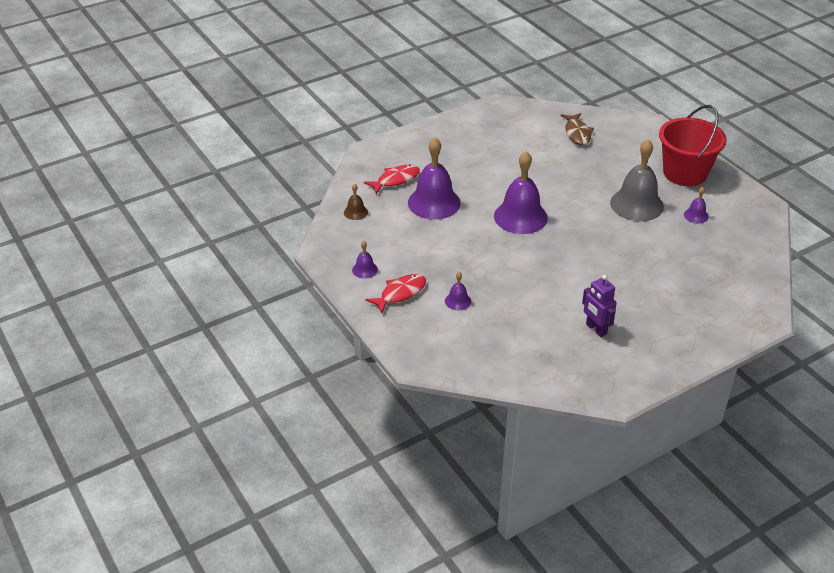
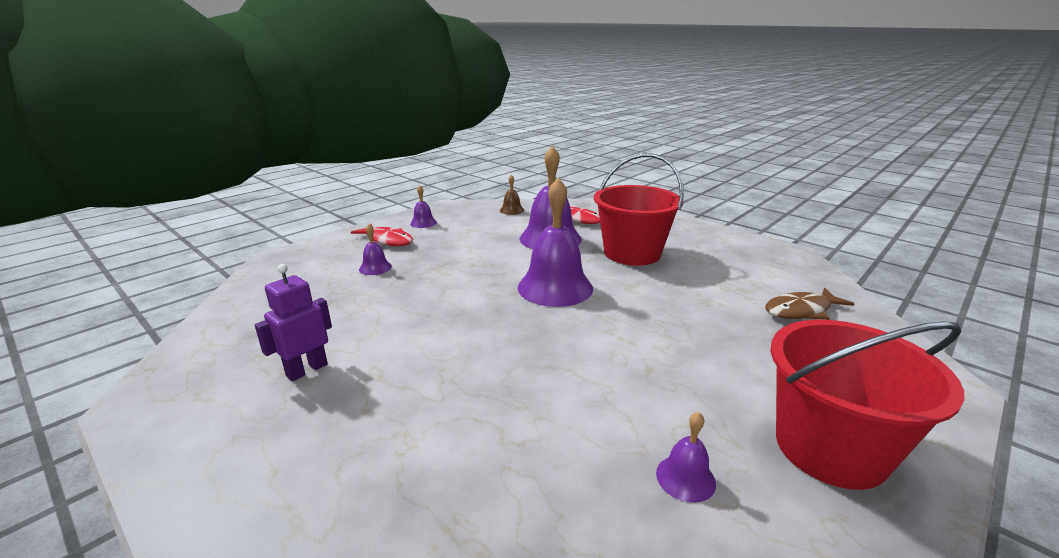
camera: 75 degrees right, 15 degrees down
(477, 170) = (632, 253): none -> red bucket
(636, 204) = (660, 387): grey bell -> none

